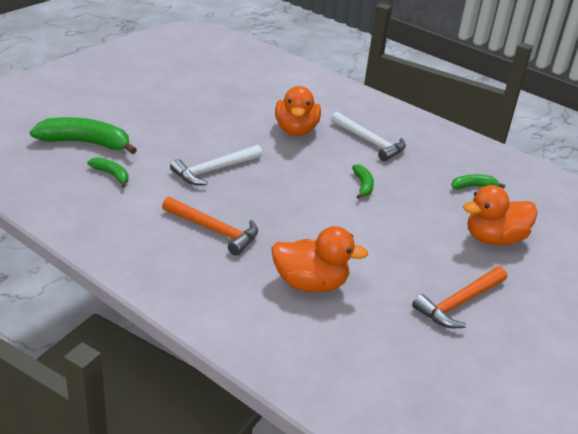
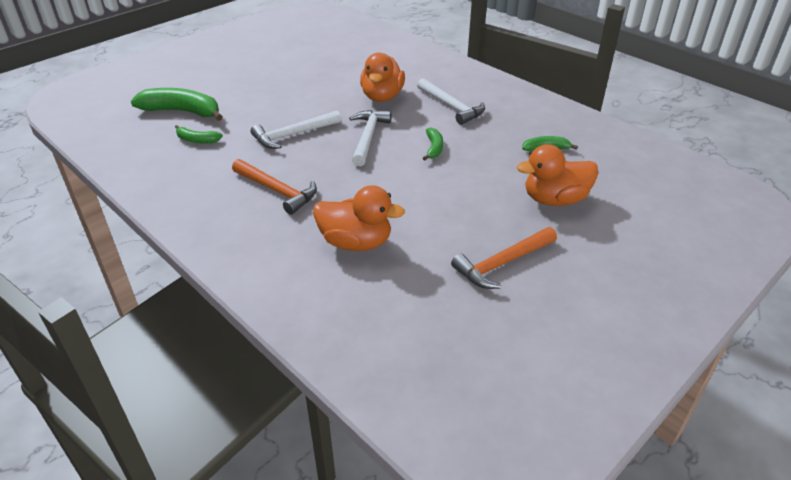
camera: 10 degrees right, 5 degrees up
(112, 175) = (197, 140): green banana -> green banana turned 150 degrees clockwise
(293, 173) = (368, 137): none -> white hammer

